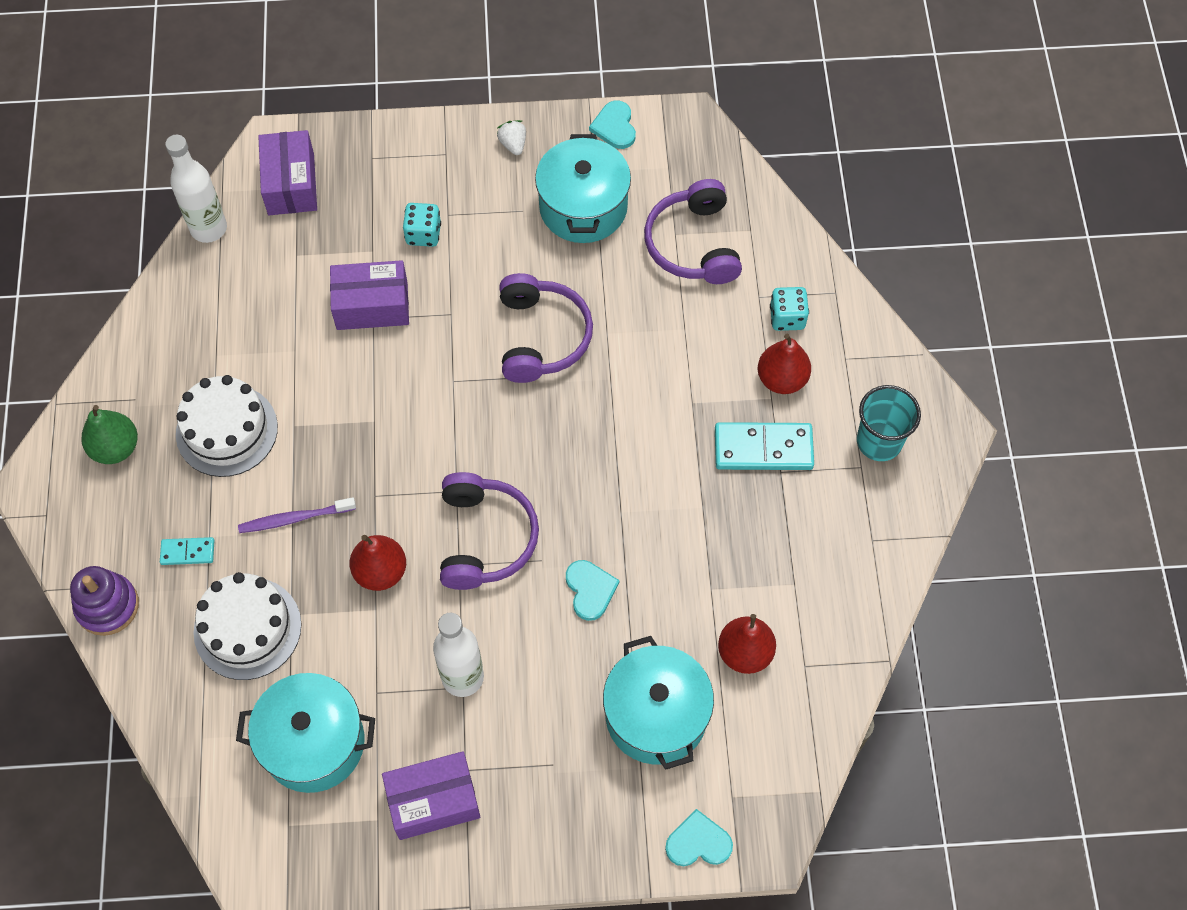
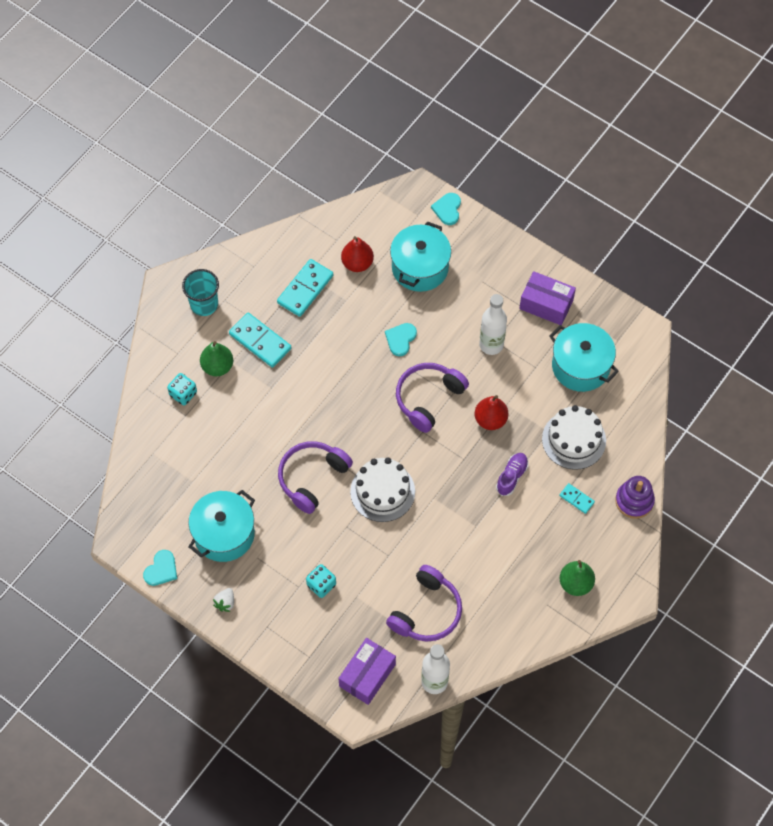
camera: 140 degrees left, 0 degrees up
(227, 430) = (511, 549): white cake -> white cake (382, 491)
(294, 518) = (512, 476): purple toothbrush -> purple shoe
(372, 306) = (383, 563): purple box -> none
(693, 244) = (189, 468): purple headphones -> purple headphones (426, 611)
(698, 842) = (447, 209): turquoise heart -> turquoise heart turned 60 degrees clockwise
(776, 561) = (305, 289): none -> turquoise domino
(781, 379) = (217, 366): red pear -> green pear

